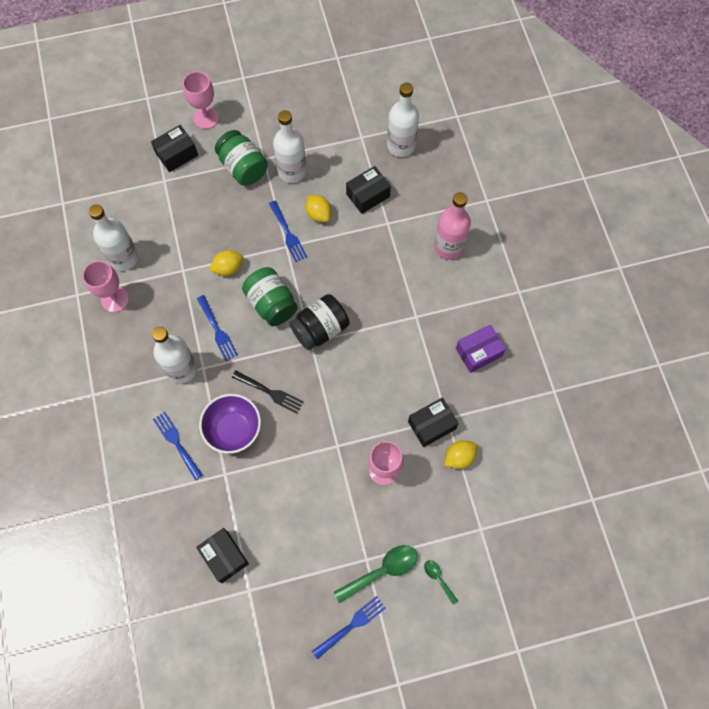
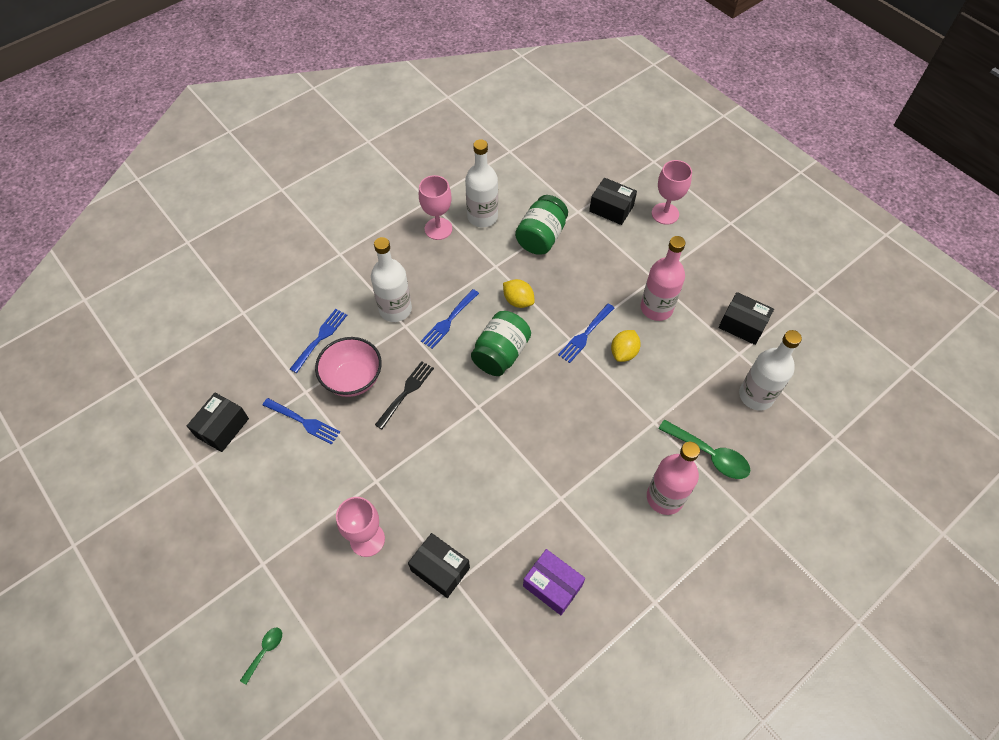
camera: 65 degrees right, 10 degrees down
(233, 430) = (353, 379): purple bowl -> pink bowl
(243, 168) = (632, 266): green jar -> green jar (541, 237)
(269, 392) = (406, 393): black fork -> black fork turned 150 degrees counterclockwise
(292, 171) = (656, 308): white bottle -> pink bottle
(320, 329) = (496, 409): black jar -> none
(351, 626) = (186, 578): blue fork -> blue fork (303, 421)
(368, 195) = (675, 389): black box -> black box (742, 325)
(382, 571) = (255, 585): green spoon -> green spoon (709, 454)
(459, 457) = (415, 616): yellow lemon -> none

